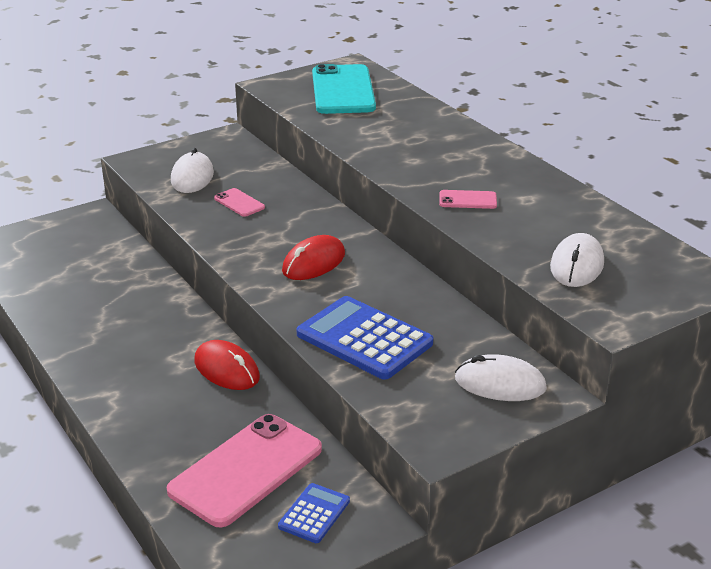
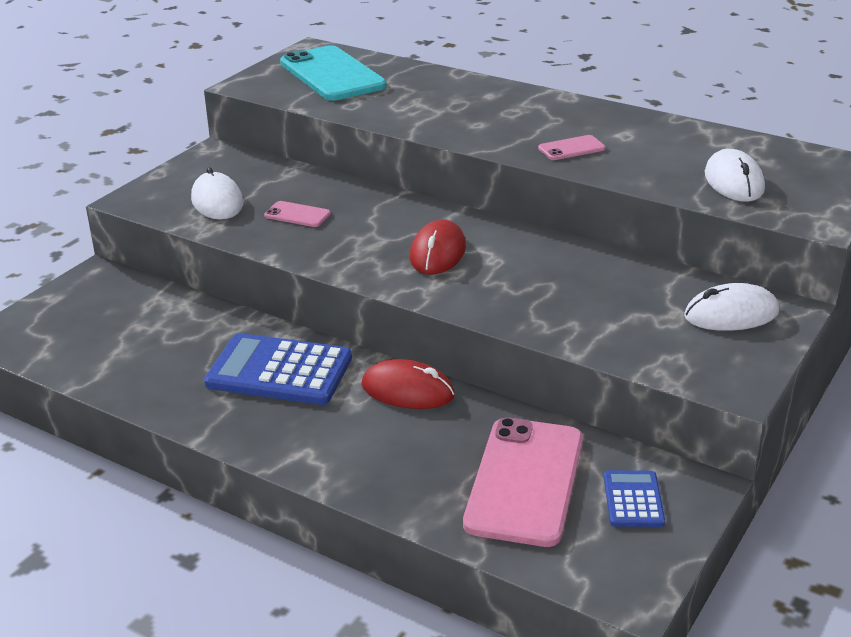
camera: 25 degrees left, 0 degrees up
(364, 339) = (564, 310): blue calculator -> blue calculator (279, 371)

